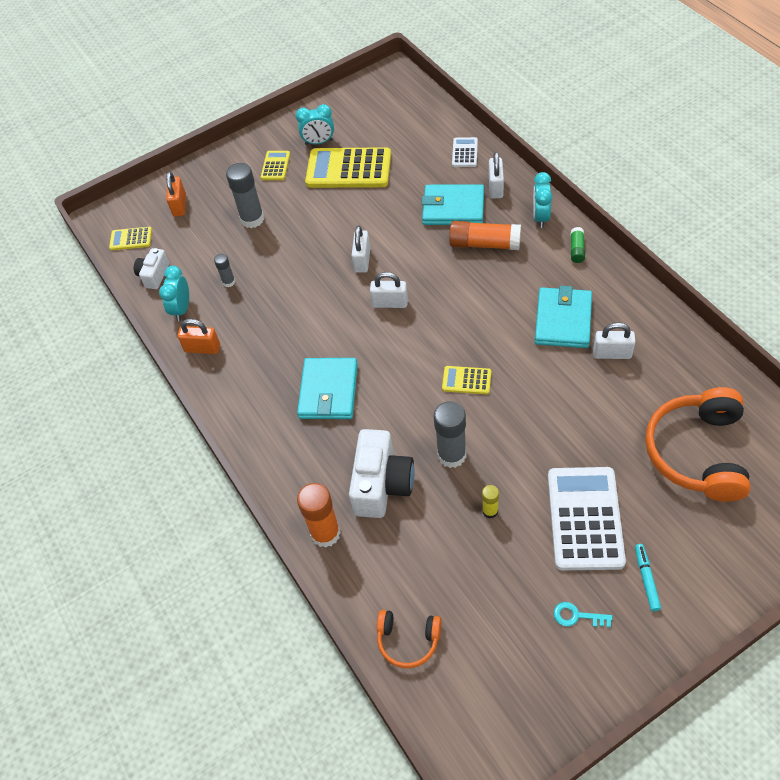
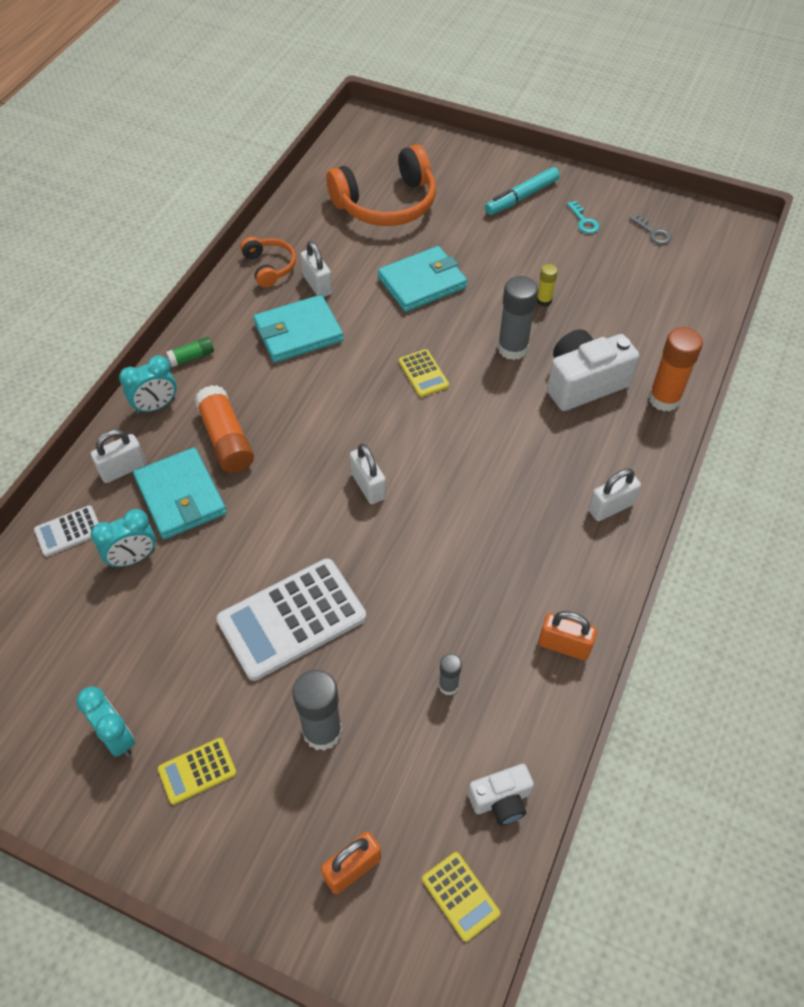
camera: 130 degrees left, 0 degrees up
(182, 309) = (528, 715): turquoise clock -> turquoise clock (133, 558)
(202, 348) = (564, 645): orange padlock -> orange padlock turned 45 degrees counterclockwise
(328, 391) = (521, 480): turquoise wallet -> turquoise wallet (422, 282)
(348, 169) = (160, 659): yellow calculator -> none
(362, 260) = (320, 548): white padlock -> white padlock (610, 507)
(408, 641) = (694, 302): orange headphones -> orange headphones (269, 267)
(522, 673) = (653, 232): none -> grey key
(584, 518) = (500, 244): white calculator -> white calculator (292, 619)
(646, 579) = (521, 197): turquoise marker -> turquoise marker, size x1.56

